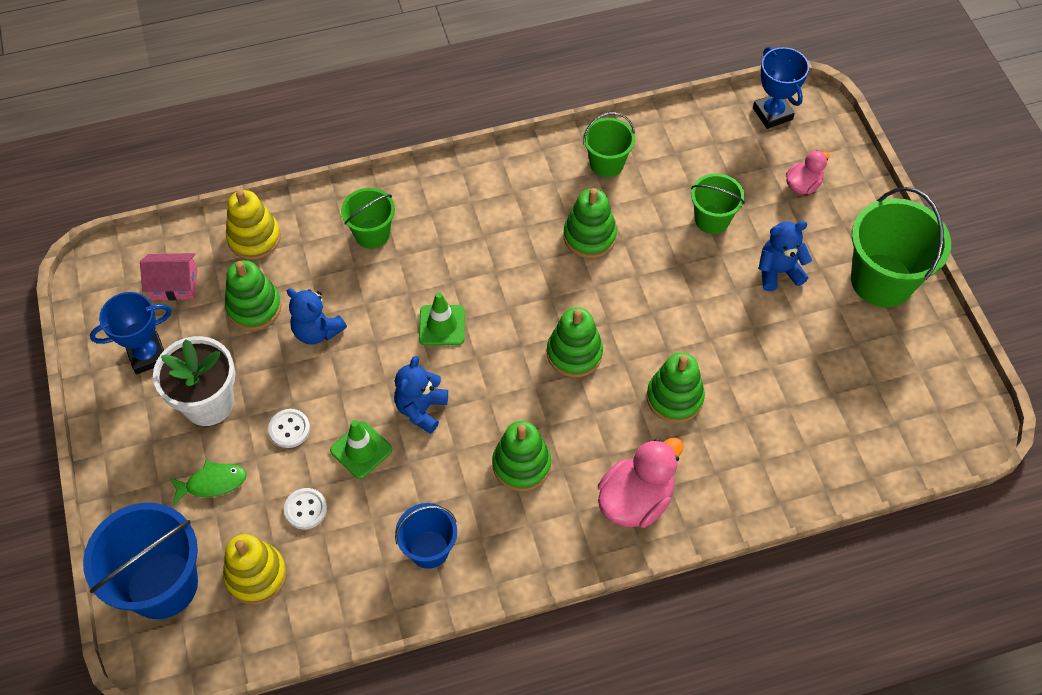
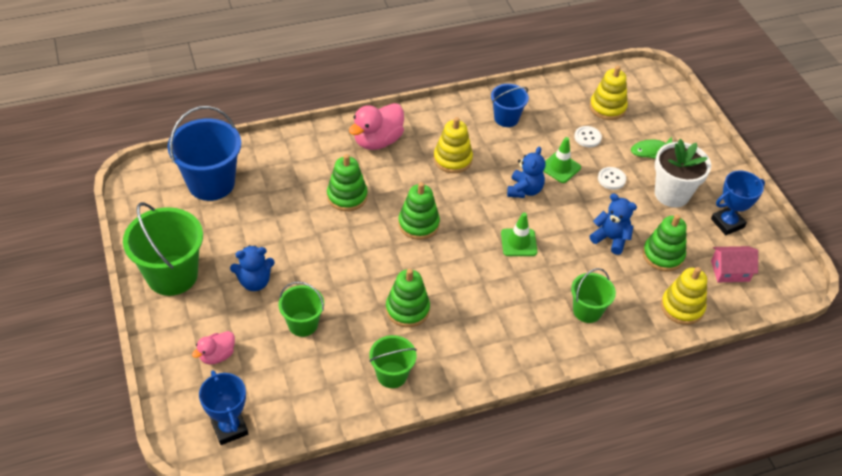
camera: 175 degrees right, 10 degrees down
(162, 584) = (661, 104): blue bucket -> blue bucket (211, 183)
(521, 464) = (452, 159): green stacking toy -> yellow stacking toy

